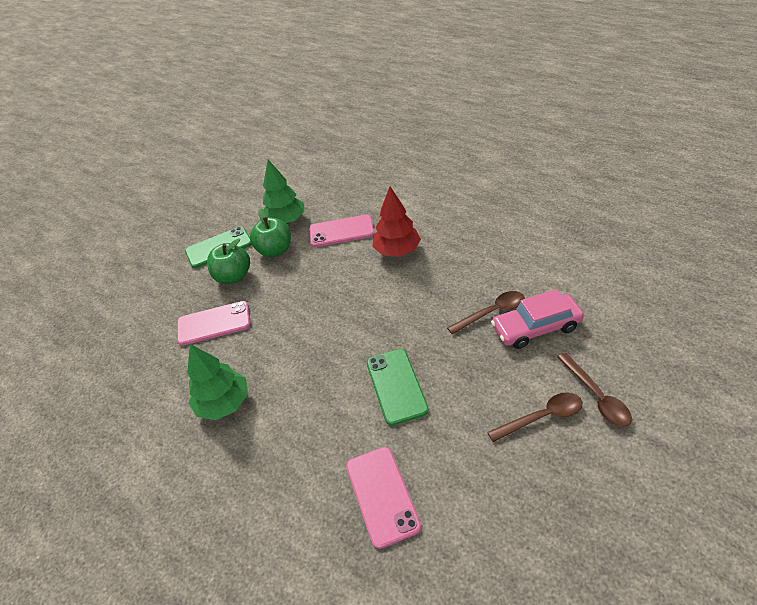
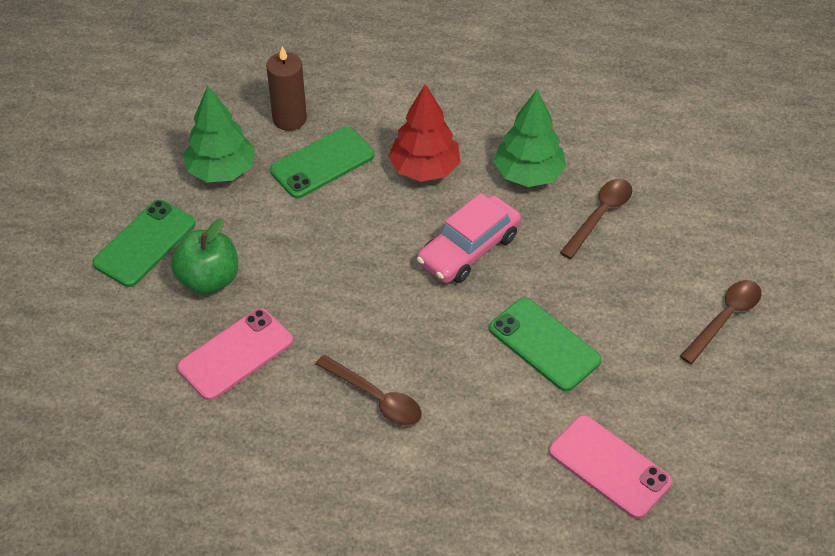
camera: 35 degrees left, 5 degrees up
(224, 403) = (340, 448): green tree -> green tree (528, 174)
(275, 250) = (242, 221): green apple -> none
(341, 203) = (289, 119): none -> brown candle
(341, 231) = (322, 163): pink phone -> green phone
(535, 327) = (661, 218): pink car -> pink car (469, 249)
(596, 396) = (767, 275): brown spoon -> brown spoon (376, 398)

